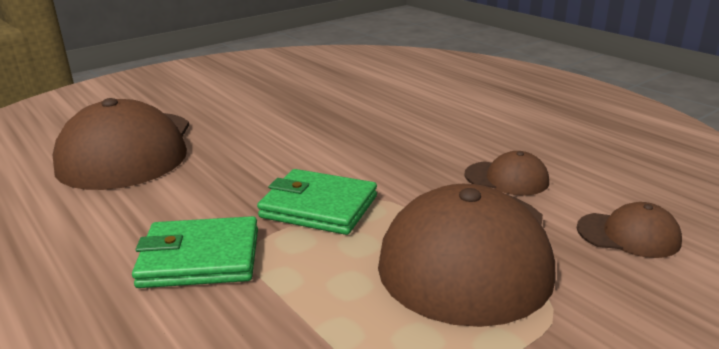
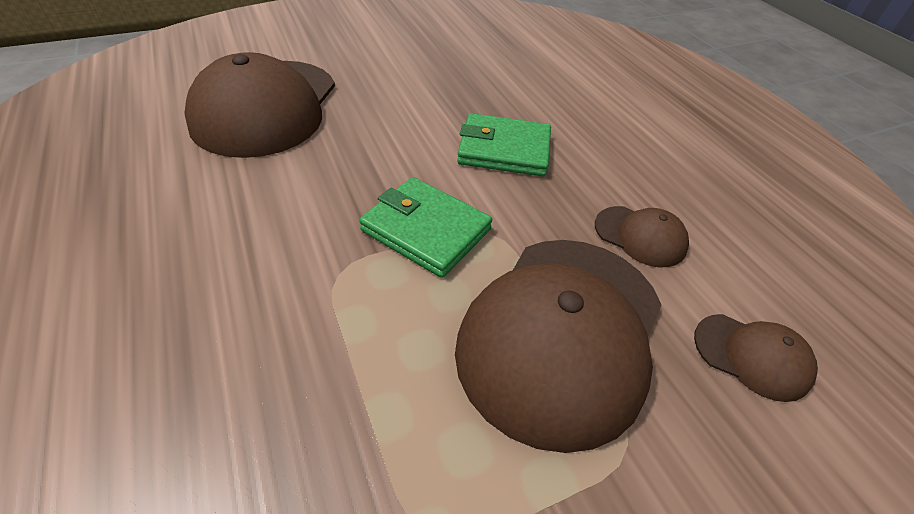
camera: 10 degrees right, 20 degrees up
(200, 258) = (286, 273): green wallet -> green wallet (504, 150)

